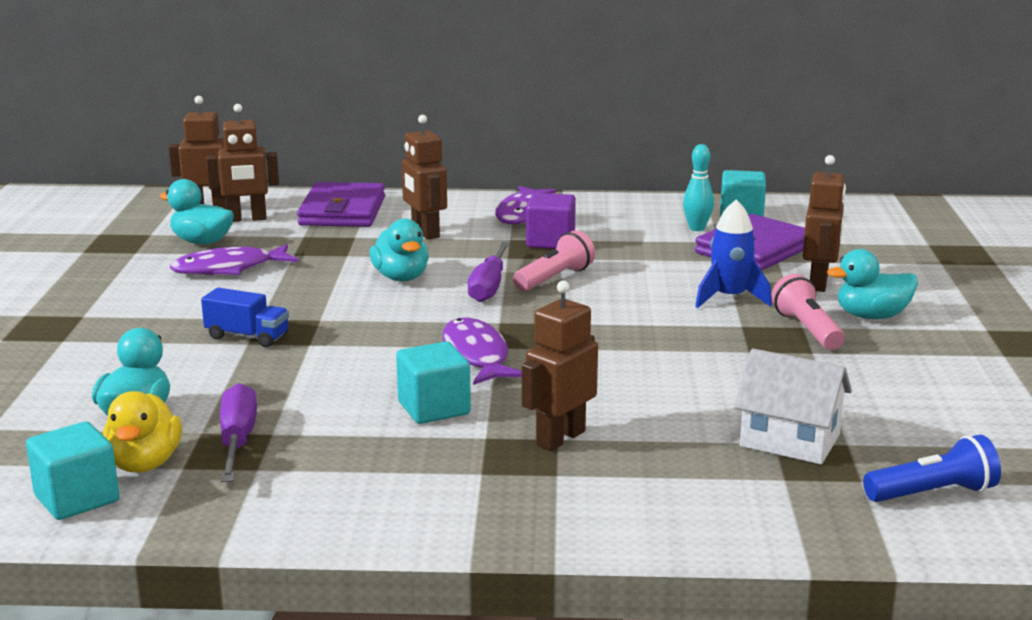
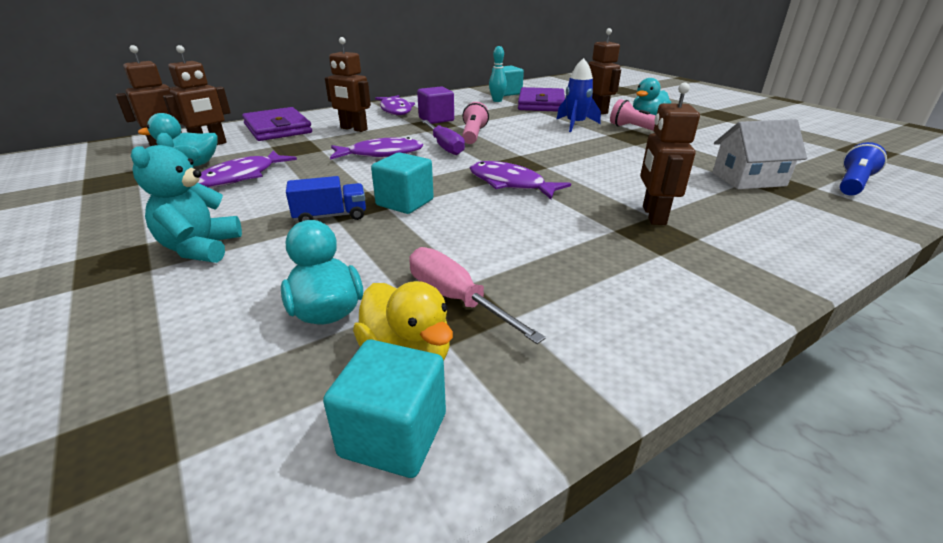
camera: 35 degrees left, 10 degrees up
(113, 334) = (201, 248): none -> turquoise teddy bear
(237, 440) = (456, 299): purple screwdriver -> pink screwdriver
(401, 277) = (381, 154): turquoise duck -> purple fish
(434, 408) = (548, 223): turquoise cube -> turquoise cube (405, 202)

